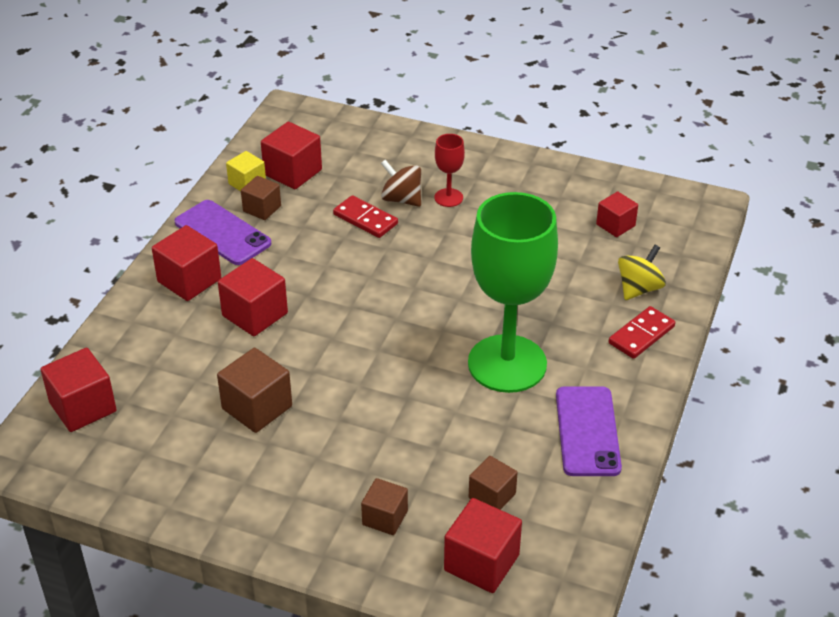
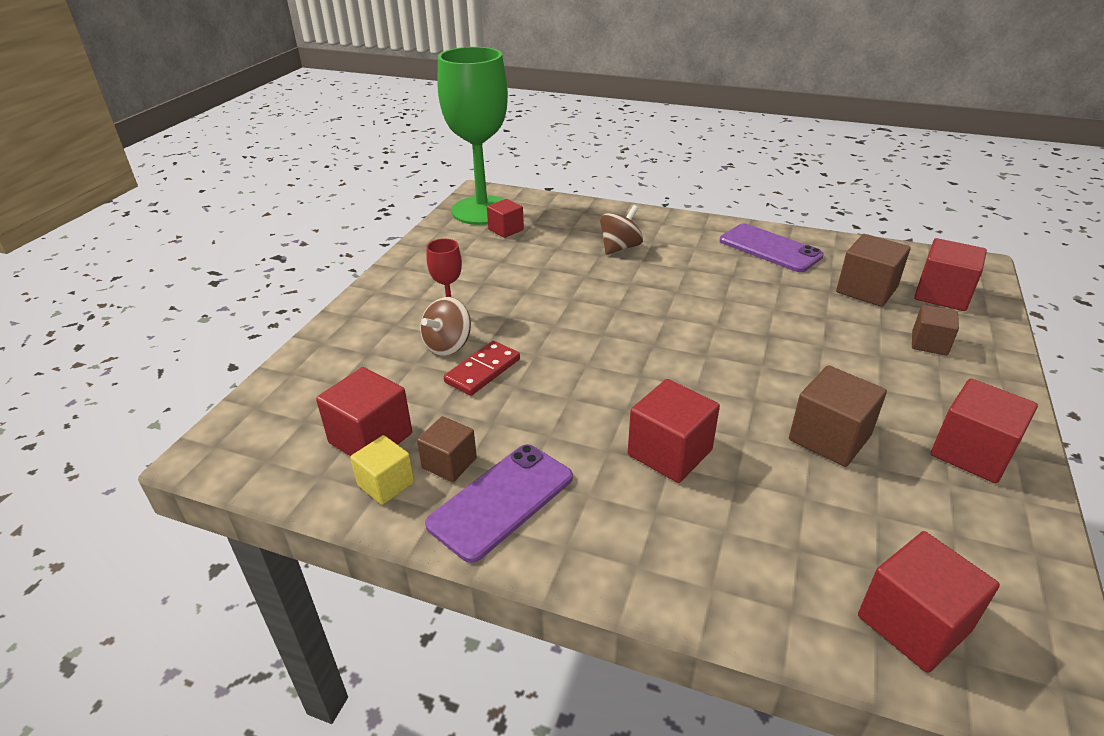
camera: 90 degrees left, 5 degrees down
(189, 280) = (610, 527): red cube -> red cube (971, 453)
(492, 496) = (866, 290): brown cube -> brown cube, size x1.56
(507, 364) = (703, 282): green goblet -> green goblet (482, 210)
(580, 308) = (620, 248): none -> brown spinning top
(587, 431) = (770, 248): purple phone -> purple phone turned 45 degrees clockwise
(639, 289) = (591, 223): yellow spinning top -> none
(641, 335) = (649, 224): red domino -> none

